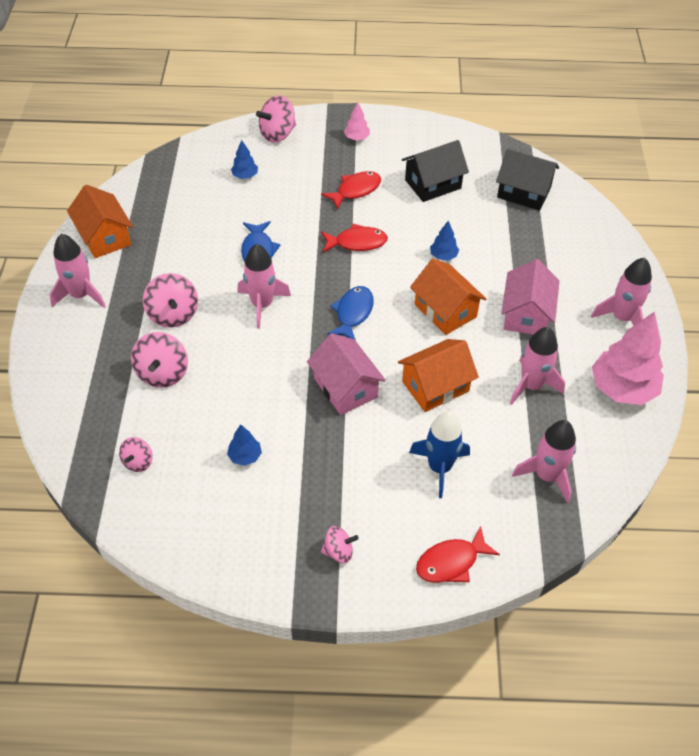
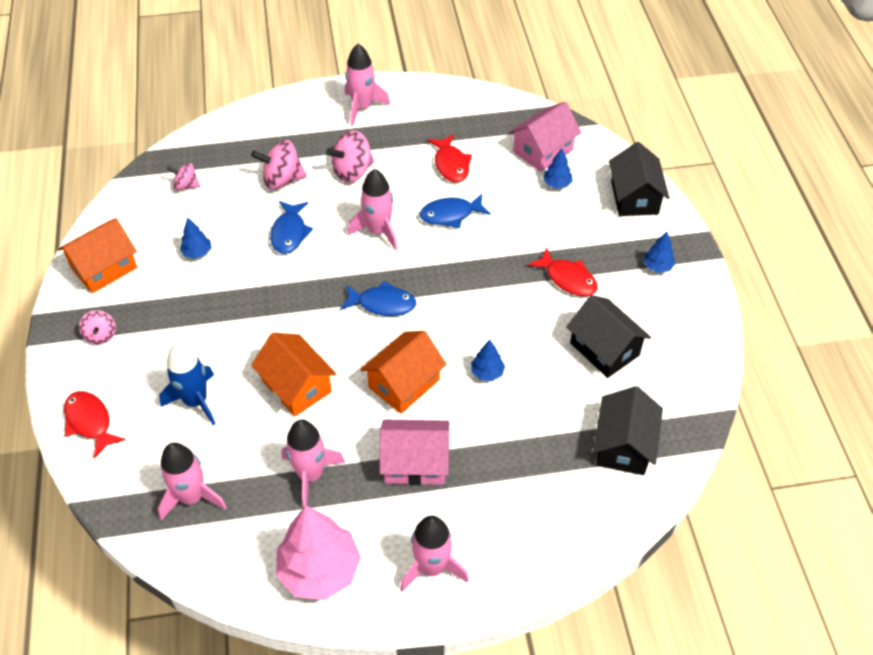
camera: 80 degrees right, 0 degrees up
(104, 237) = (438, 104): orange house -> orange house (104, 268)
(242, 374) = (289, 233): none -> blue fish
(277, 134) = (634, 197): pink spinning top -> black house
(345, 388) = (284, 312): pink house -> pink house (543, 151)
(356, 138) = (657, 266): pink tree -> blue tree
(357, 242) = (485, 292): red fish -> red fish (451, 164)

